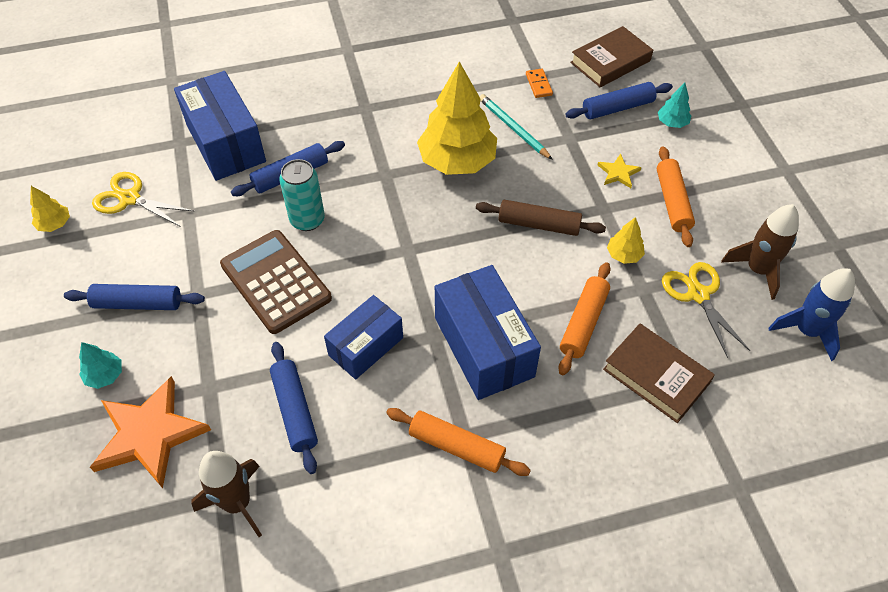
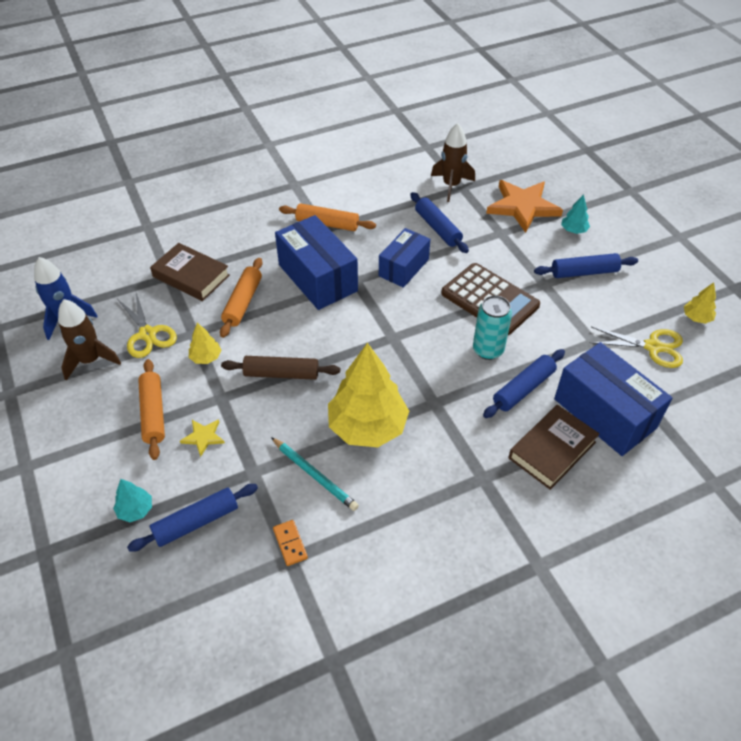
camera: 170 degrees right, 5 degrees down
(610, 62) = (198, 598): brown book -> brown book (552, 450)

